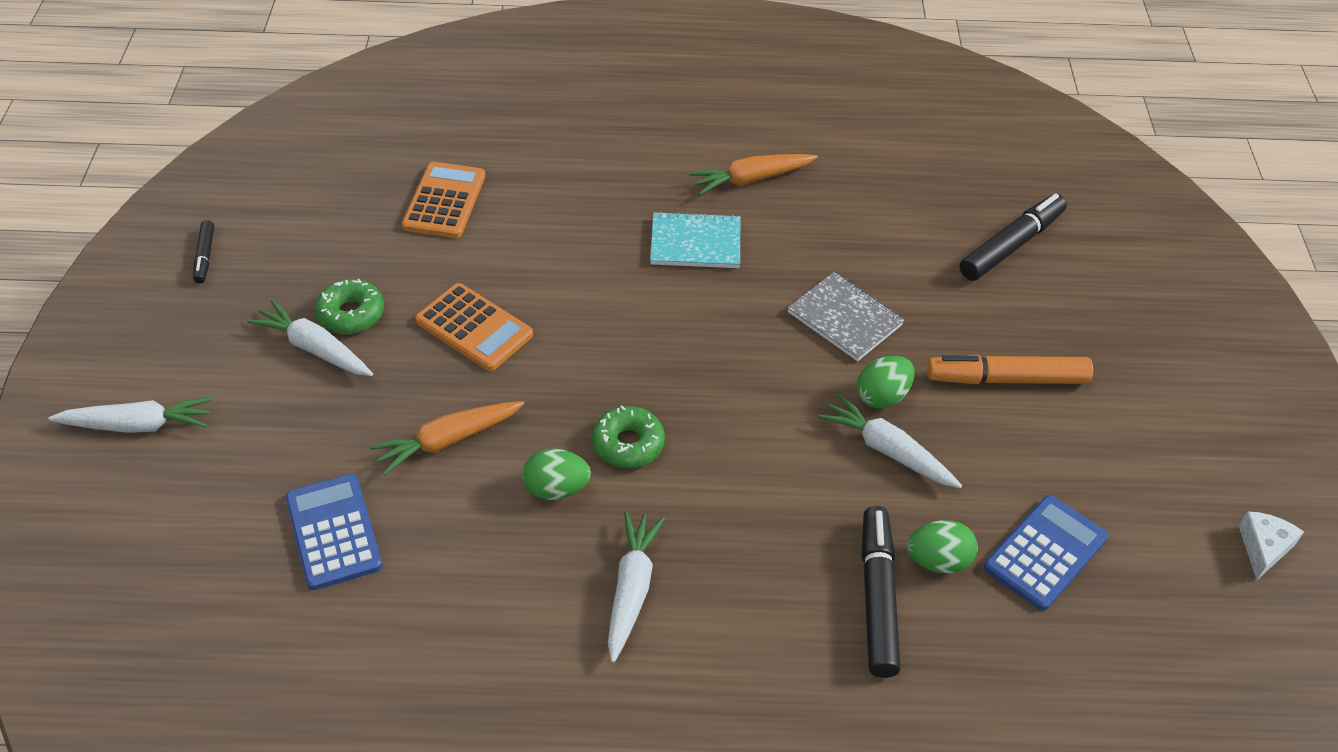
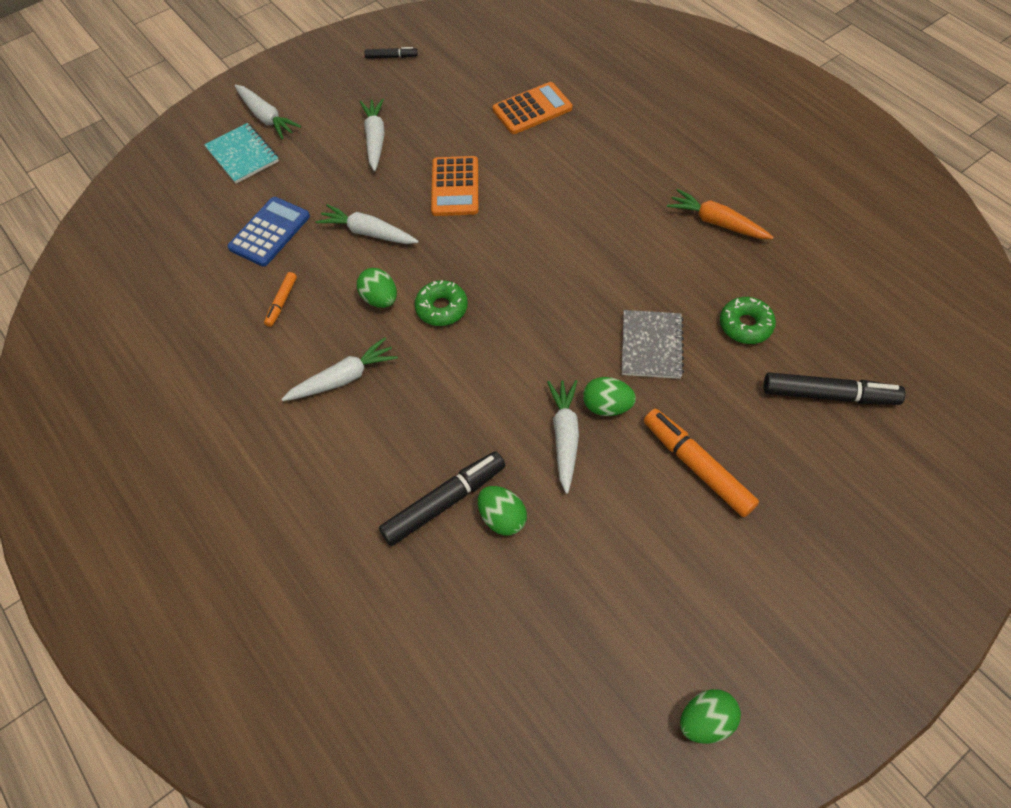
camera: 55 degrees right, 10 degrees up
(205, 256) = (391, 57): black marker -> black marker turned 135 degrees counterclockwise
(351, 314) = (412, 134): green donut -> green donut (745, 325)
(447, 441) = (368, 232): orange carrot -> white carrot
(457, 583) = (282, 302): none -> orange marker
(695, 243) = (629, 233): turquoise notebook -> turquoise notebook (242, 155)
(1045, 553) = (566, 576): blue calculator -> none
(1263, 548) = (706, 721): white cheese -> green egg

